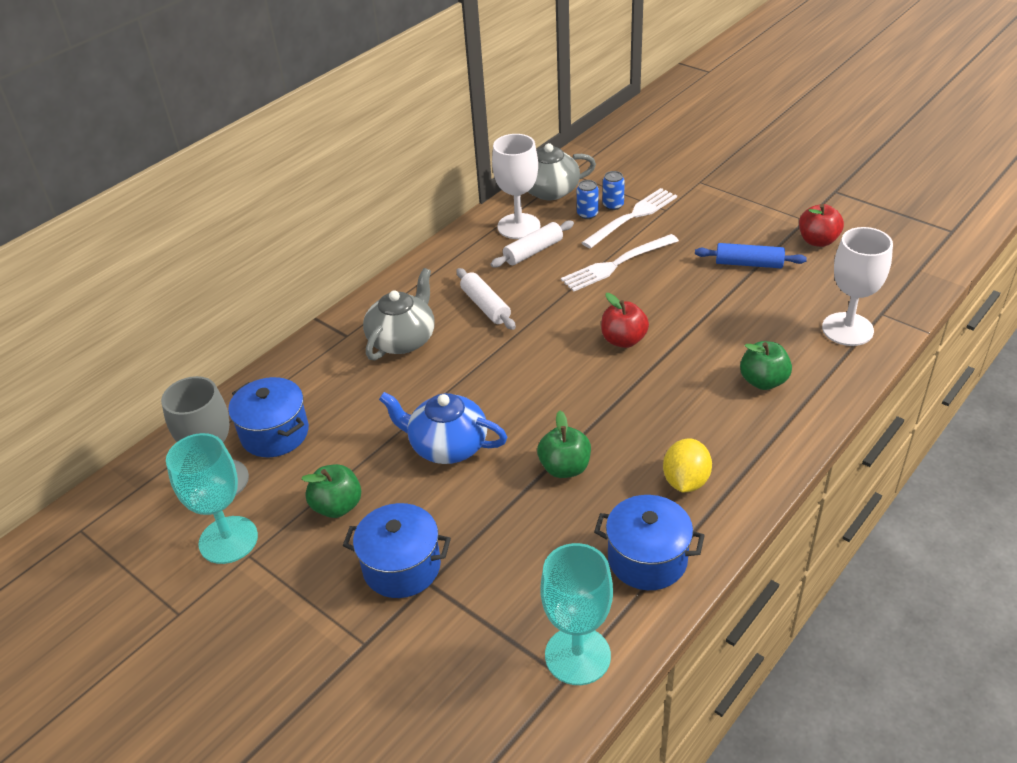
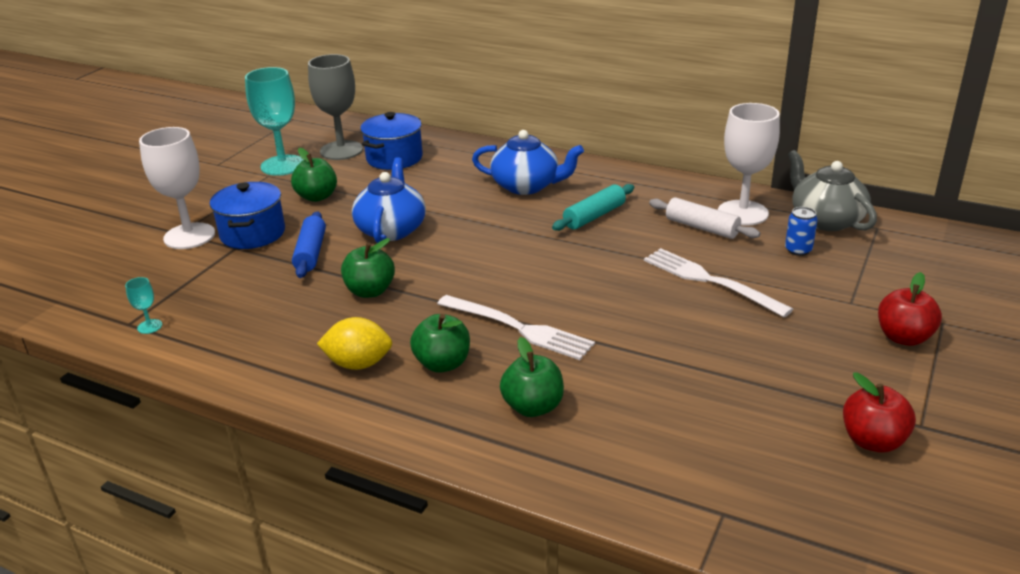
camera: 75 degrees right, 10 degrees down
(403, 339) = (527, 186): grey teapot -> blue teapot
(485, 306) = (594, 216): white rolling pin -> turquoise rolling pin
(577, 655) = (149, 326): turquoise goblet -> turquoise goblet, size x0.41
(613, 205) = (830, 264): blue can -> none
(623, 340) = (572, 301): red apple -> red apple (903, 337)
(633, 216) = (817, 281): white fork -> white fork (520, 328)
(647, 559) = (254, 351): blue pot -> none
(696, 426) = (442, 364): none -> green apple
(749, 264) = (772, 379): blue rolling pin -> blue rolling pin (311, 253)
(847, 329) = (668, 478): white goblet -> white goblet (189, 236)

